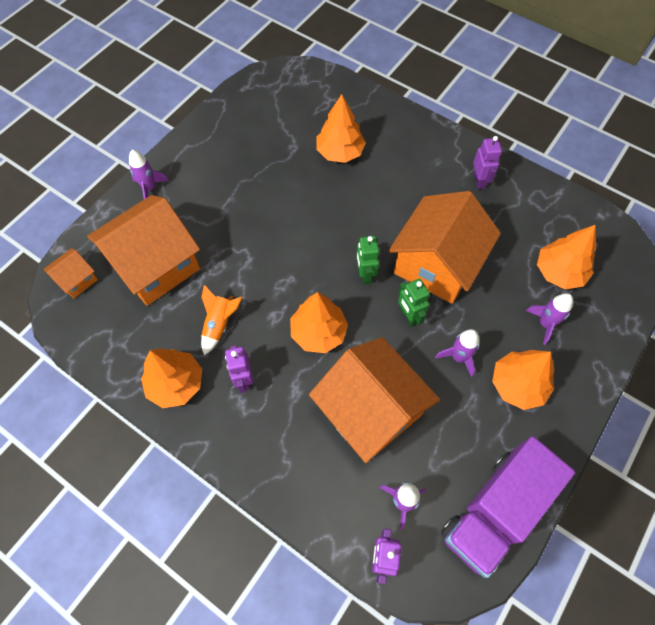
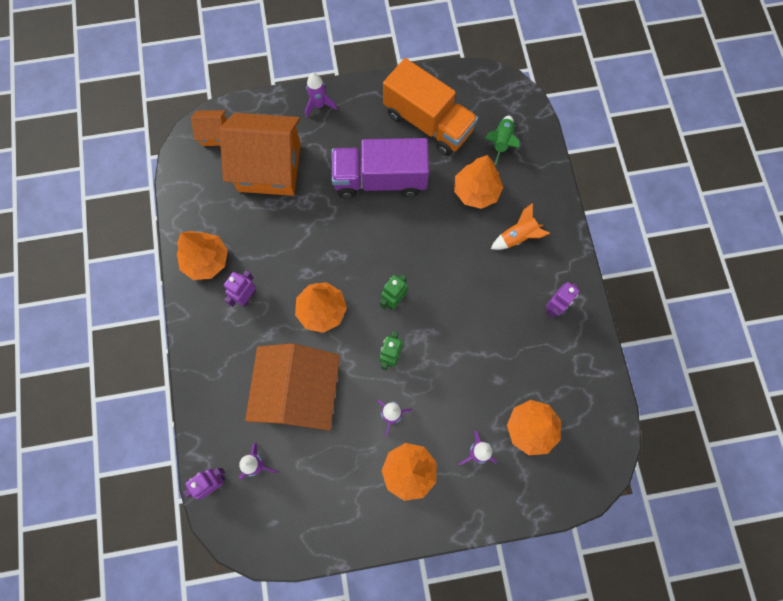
camera: 45 degrees right, 10 degrees up
(219, 324) = (268, 246): orange rocket -> orange rocket (517, 237)
(252, 135) = (428, 122): none -> orange truck
(320, 107) = (501, 142): none -> green rocket
(437, 264) = (450, 339): orange house -> none
(495, 511) = (305, 527): purple truck -> purple truck (380, 179)

